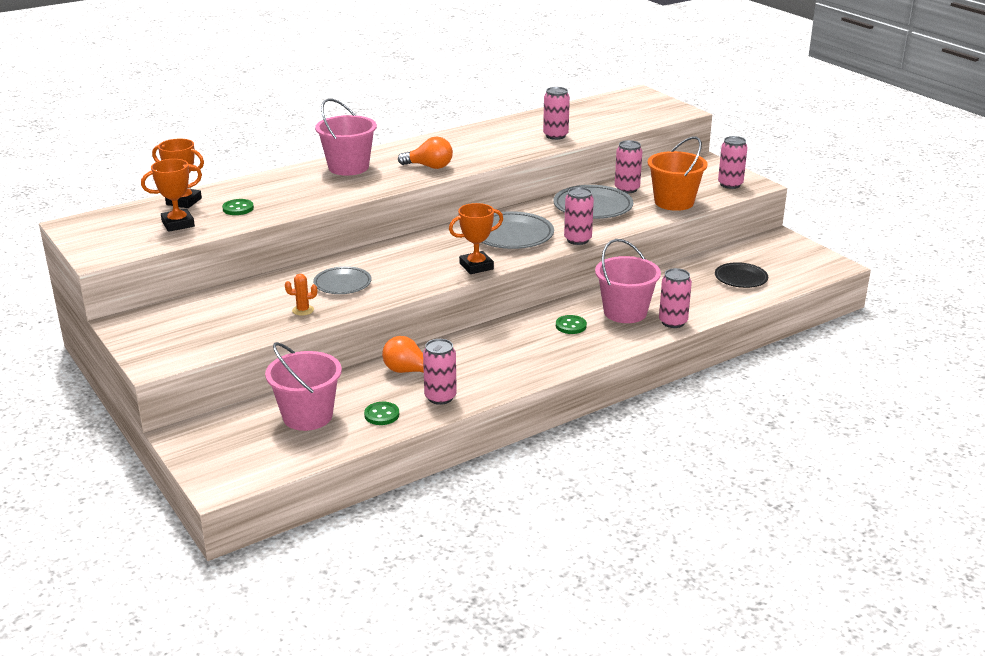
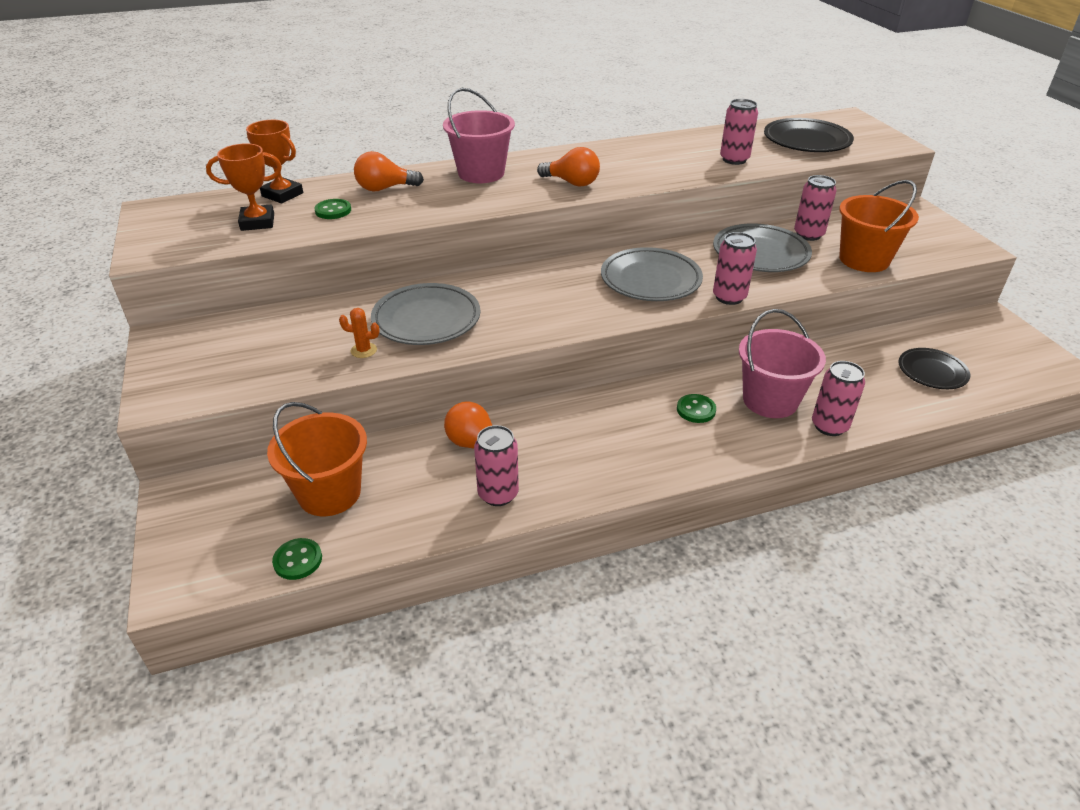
camera: 15 degrees right, 10 degrees up
(271, 187) = (385, 188): none -> orange light bulb
(307, 416) = (329, 493): pink bucket -> orange bucket
(342, 284) = (426, 319): grey plate -> grey plate, size x1.56
(381, 415) = (416, 509): green button -> green button (298, 560)
(476, 266) = (592, 318): orange trophy -> none
(609, 115) = (806, 141): none -> black plate
(730, 184) = (941, 244): pink can -> none

